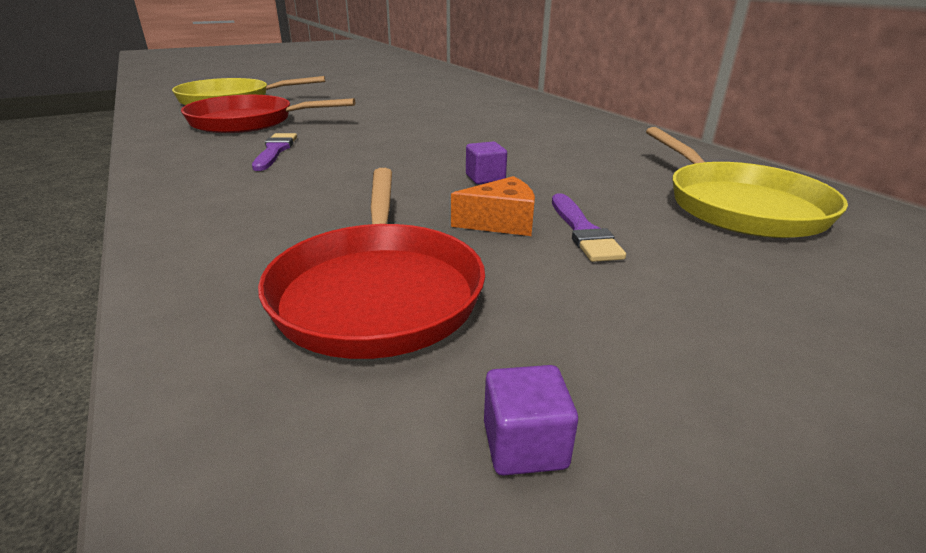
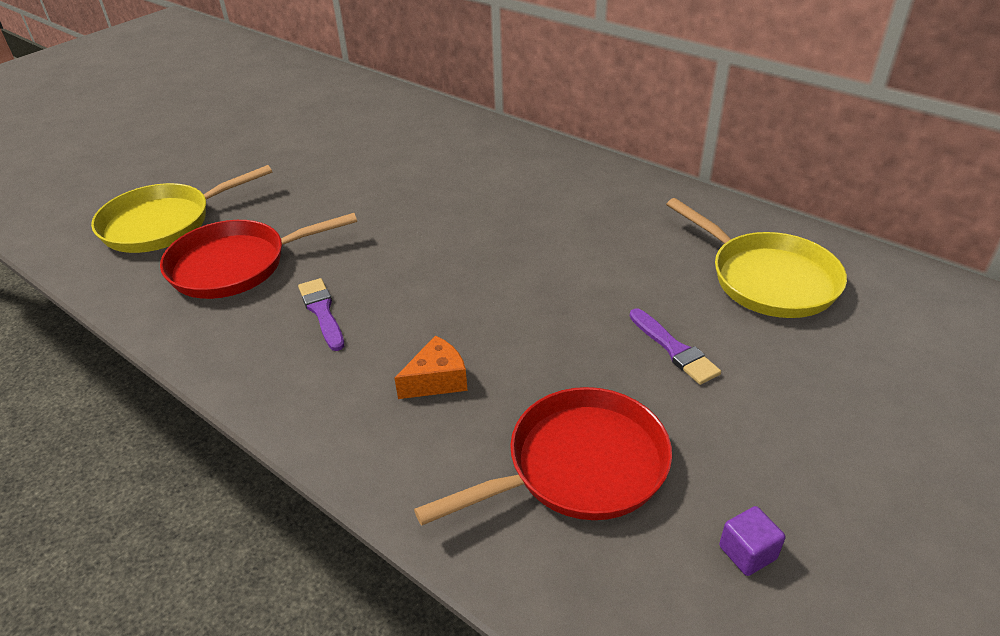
camera: 20 degrees left, 10 degrees up
(378, 291) = (578, 466): red pan -> red pan turned 90 degrees counterclockwise
(485, 178) = (555, 299): purple cube -> none
(501, 222) = (609, 358): orange cheese -> orange cheese (437, 380)

